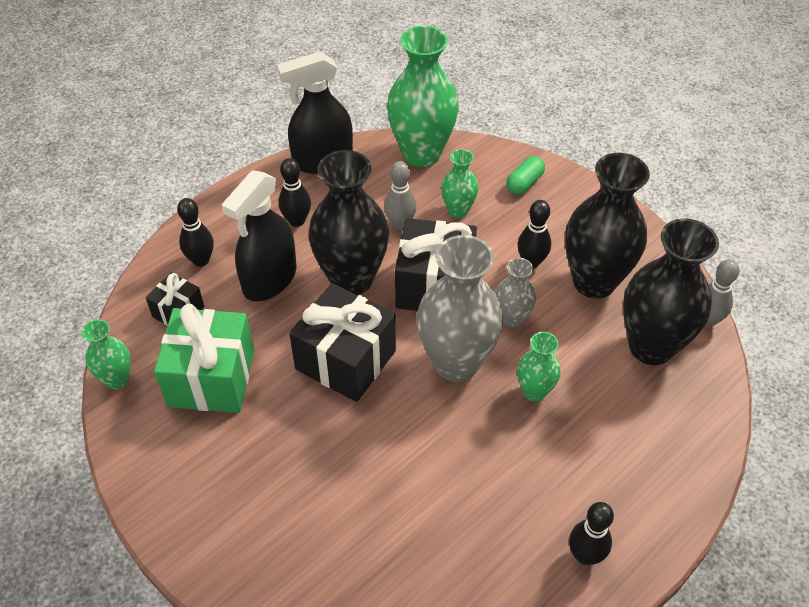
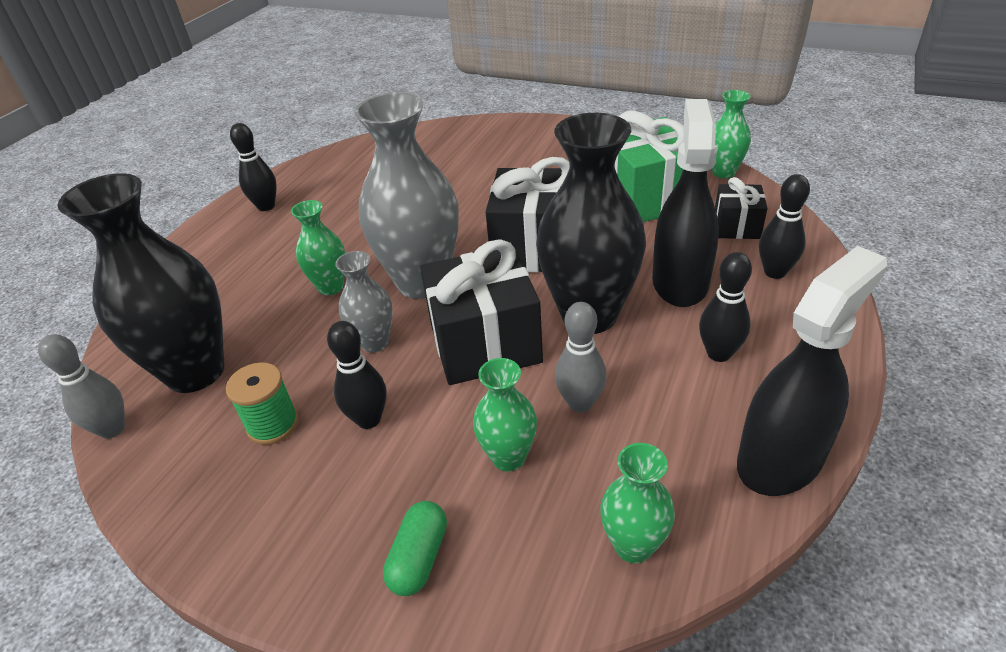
camera: 160 degrees right, 10 degrees down
(421, 154) = (633, 545): green vase -> green vase, size x0.50
(594, 282) = (273, 425): black vase -> green spool

